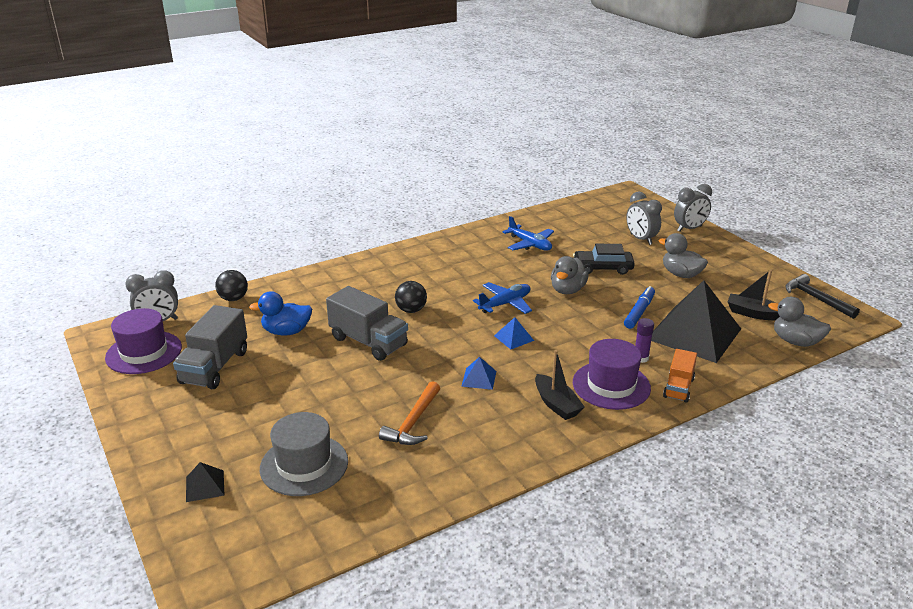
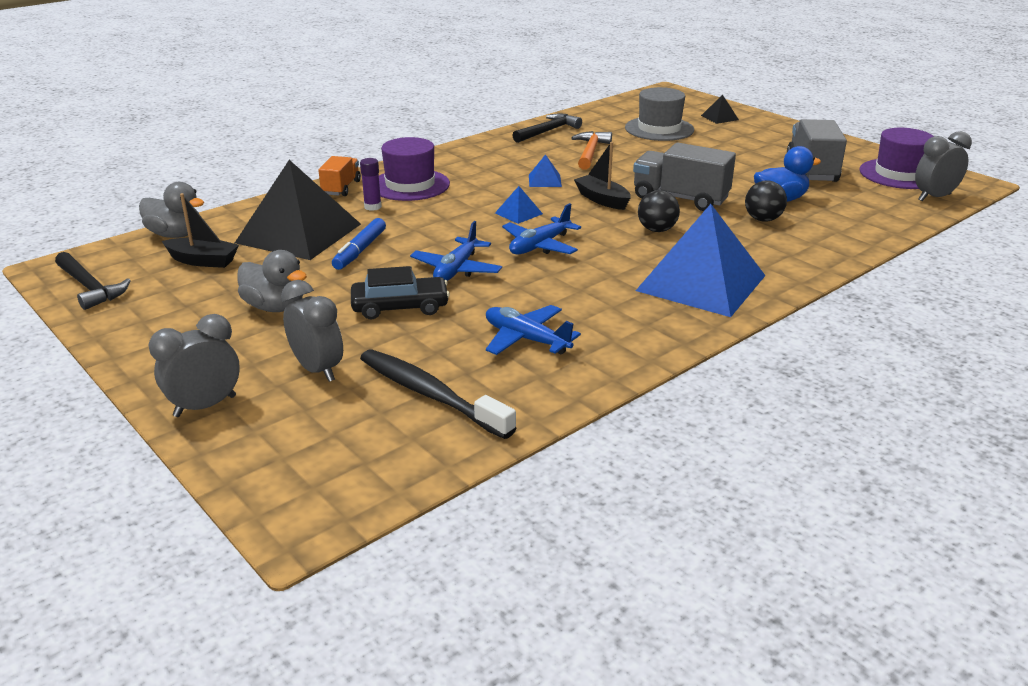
camera: 170 degrees right, 0 degrees up
(233, 299) = (889, 224): black ball -> black ball (763, 219)
(411, 267) = (701, 283): none -> blue pyramid
(445, 476) = (548, 131): none -> black hammer
(556, 404) = (464, 170): black boat -> black boat (602, 200)
(567, 290) = (456, 269): grey duck -> blue plane
(581, 225) = (430, 394): none -> black toothbrush

